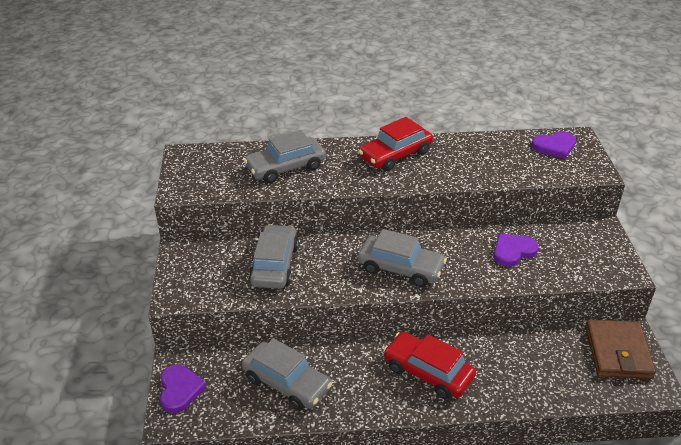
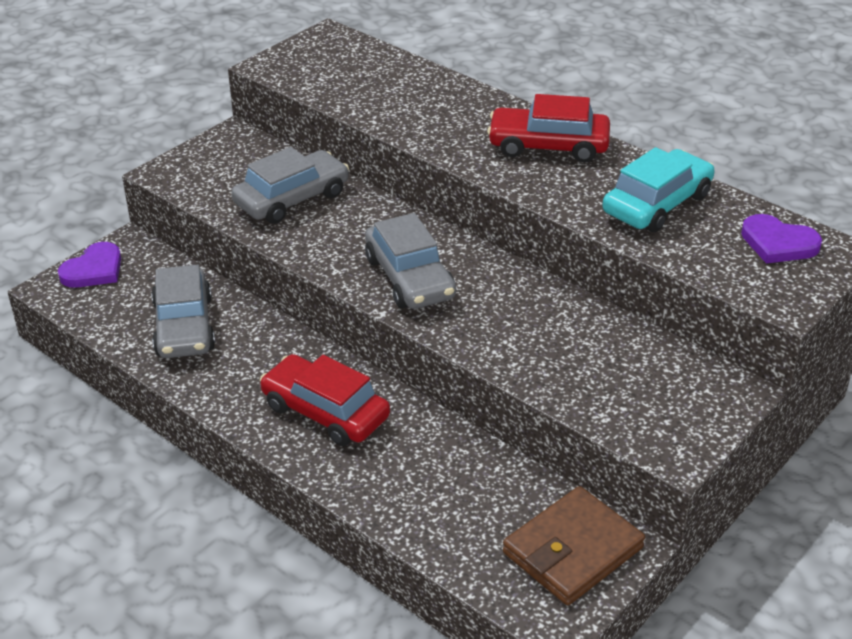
camera: 45 degrees right, 0 degrees up
(285, 167) = (405, 97): grey car -> none
(428, 372) = (325, 411): red car -> red car turned 45 degrees counterclockwise
(484, 156) = (657, 204): none -> turquoise car
(513, 251) = (568, 341): purple heart -> none

